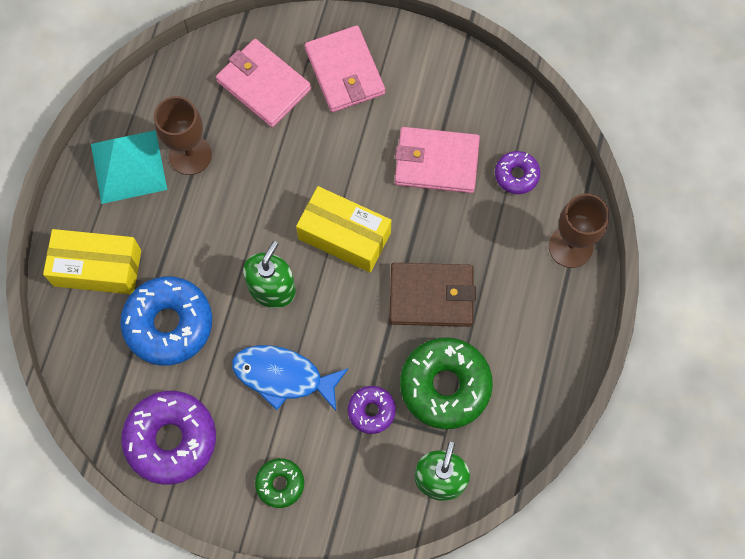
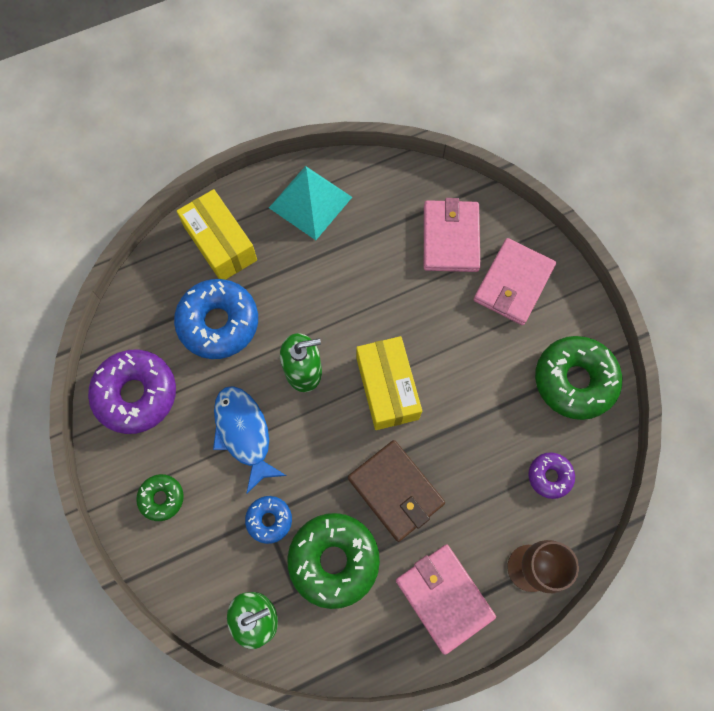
camera: 50 degrees right, 0 degrees up
(190, 155) = (354, 233): brown goblet -> none
(371, 411) = (269, 520): purple donut -> blue donut
(436, 162) = (504, 407): pink wallet -> pink wallet (444, 597)
(460, 95) = (574, 381): none -> green donut

